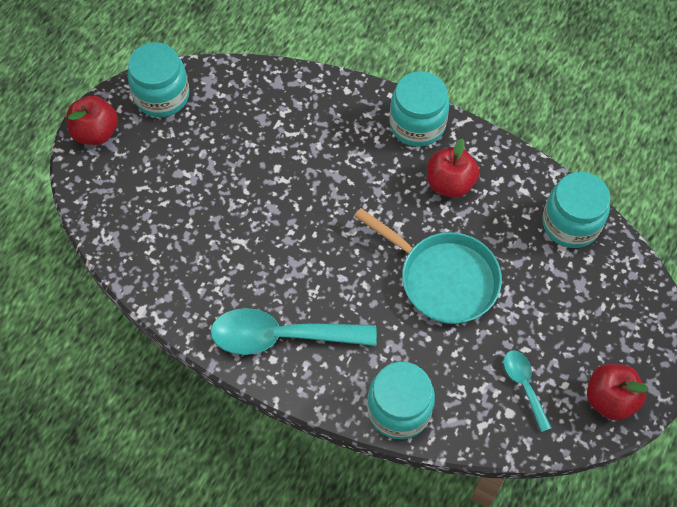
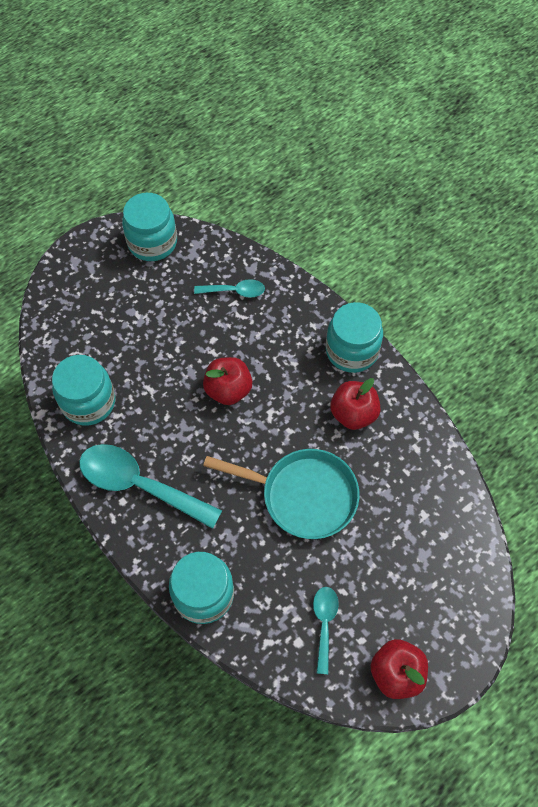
camera: 25 degrees right, 0 degrees up
(96, 132) = (85, 252): red apple -> red apple (228, 390)
(273, 112) = (235, 291): none -> turquoise spoon
(443, 278) = (303, 495): turquoise pan -> turquoise pan turned 45 degrees counterclockwise
(570, 223) = (443, 495): turquoise jar -> turquoise jar (88, 402)

